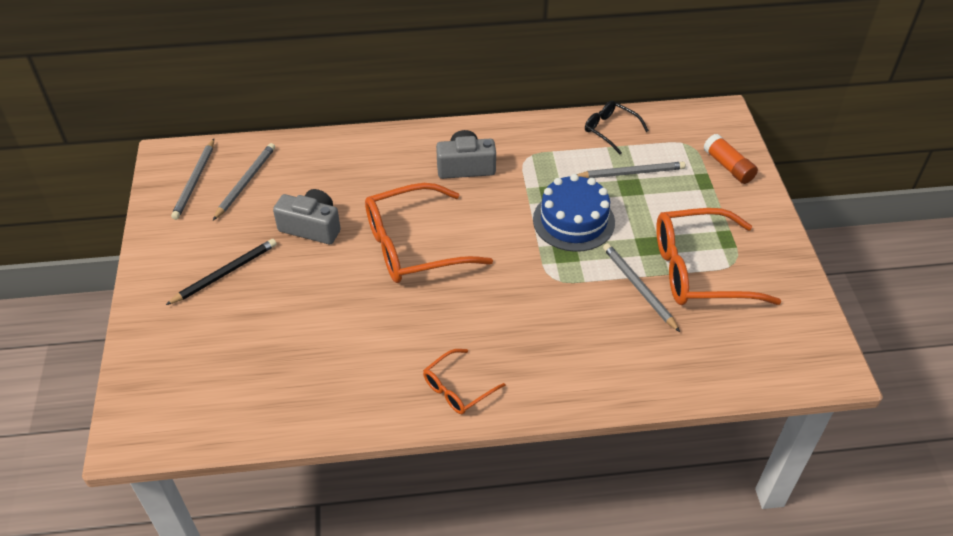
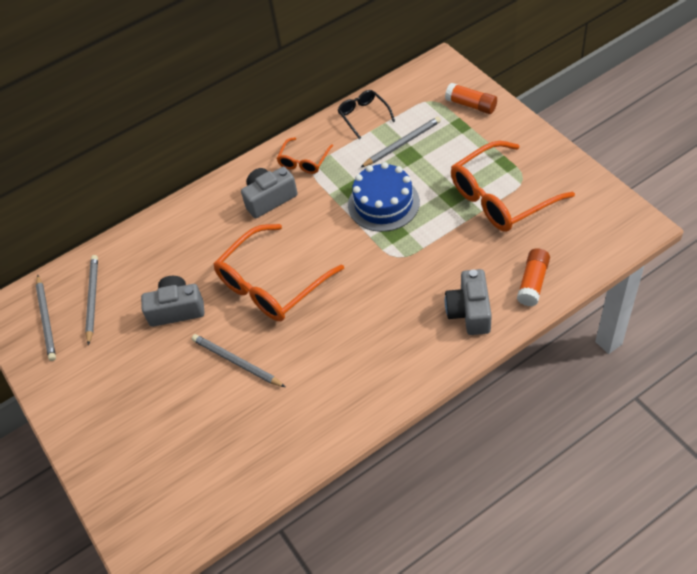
camera: 20 degrees left, 5 degrees up
(225, 273) = (130, 384): black pencil -> none
(457, 389) = (383, 380): orange glasses -> orange glasses (303, 161)
(590, 366) = (469, 311): none -> grey camera
(610, 130) = (363, 116): black glasses -> black glasses turned 45 degrees clockwise
(638, 288) = (466, 233): grey pencil -> grey pencil (236, 362)
(676, 370) = (533, 283): none -> orange glue stick

